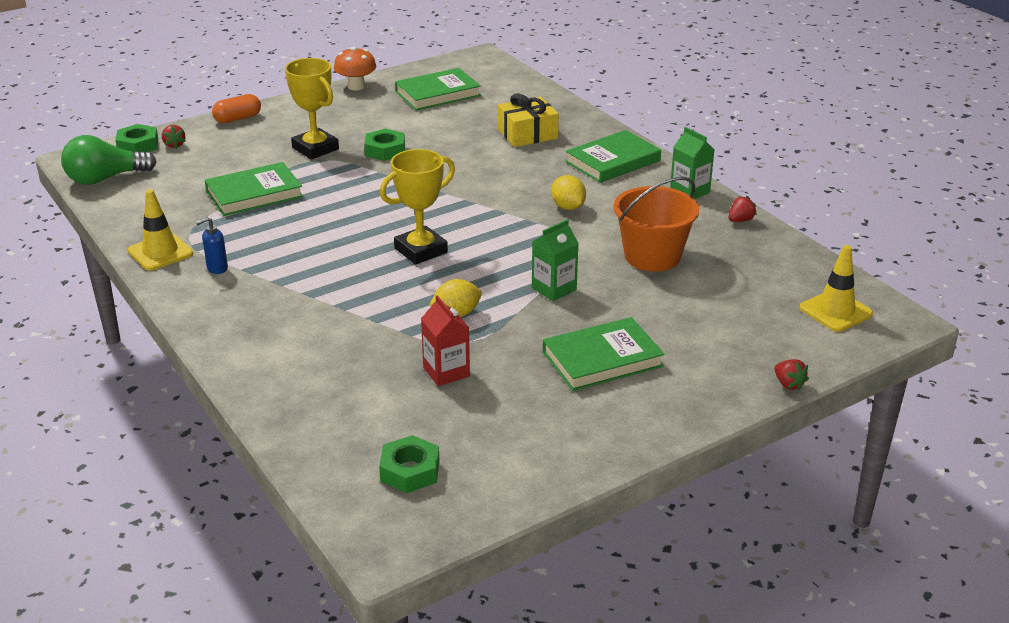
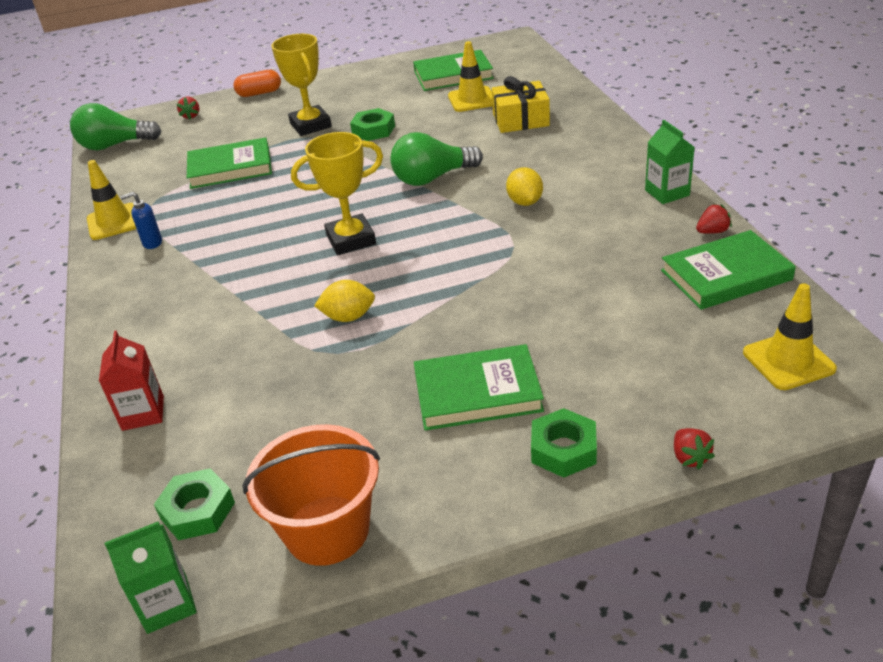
camera: 20 degrees right, 5 degrees up
(138, 145) = (161, 115): green nut -> green nut (563, 449)
(356, 86) = (381, 66): orange mushroom -> none
(446, 372) = (302, 387): red carton -> red carton (143, 413)
(469, 191) = (432, 178): none -> green light bulb
(470, 117) = (472, 99): none -> yellow traffic cone
(554, 289) = (465, 297): green carton -> green carton (167, 604)
(612, 161) = (596, 153): green book -> green book (725, 275)
(652, 256) = (591, 267): orange bucket -> orange bucket (327, 530)

